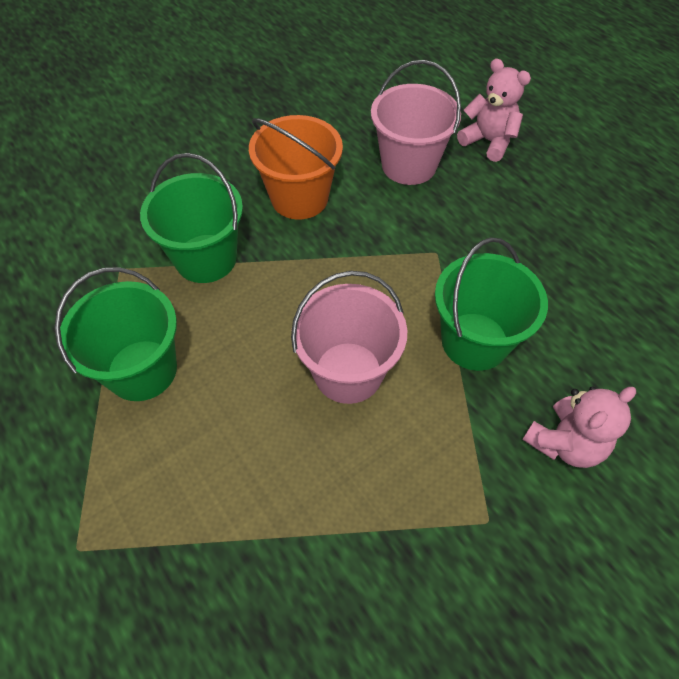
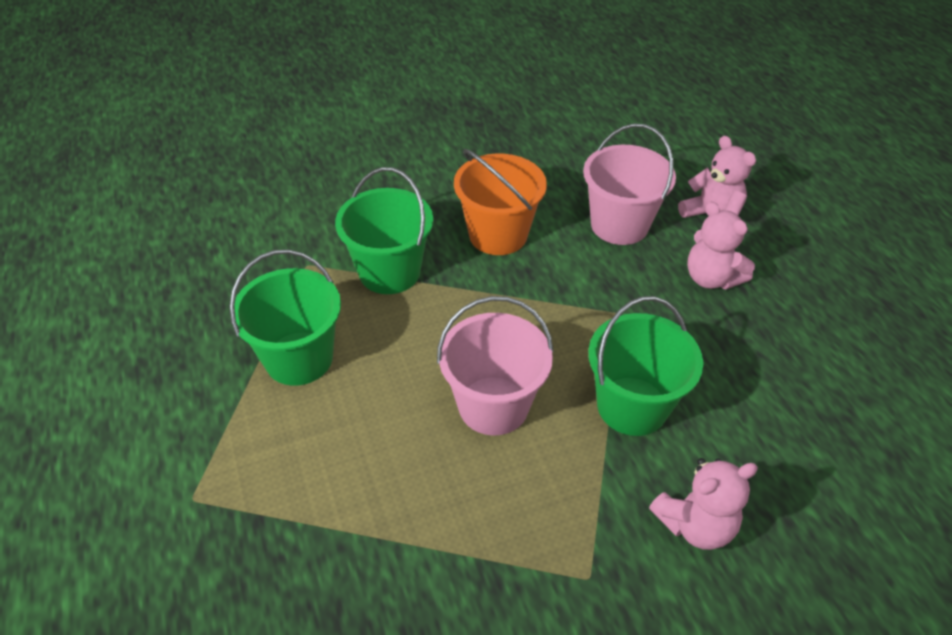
camera: 15 degrees right, 10 degrees down
(505, 200) = (711, 278): none -> pink teddy bear

